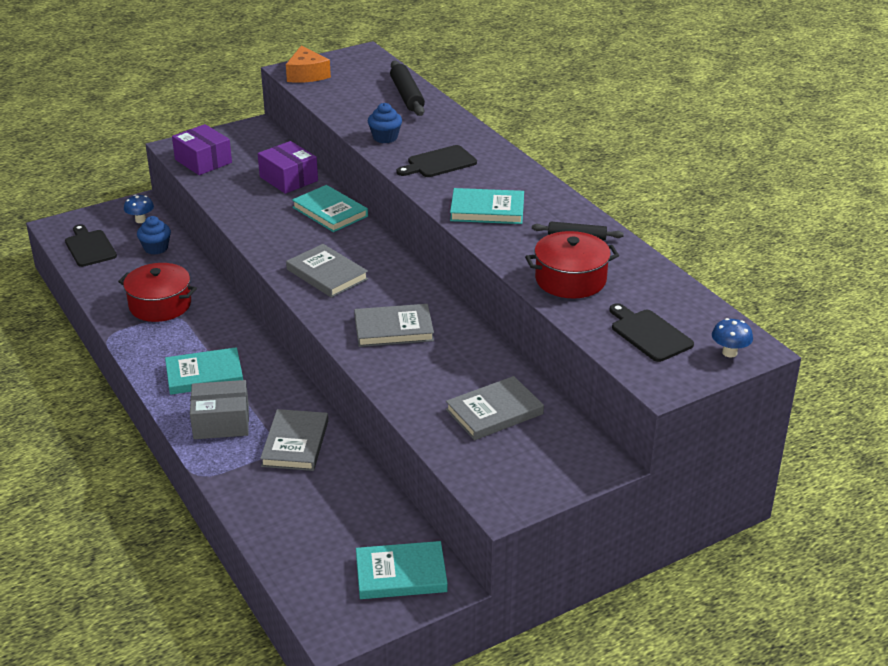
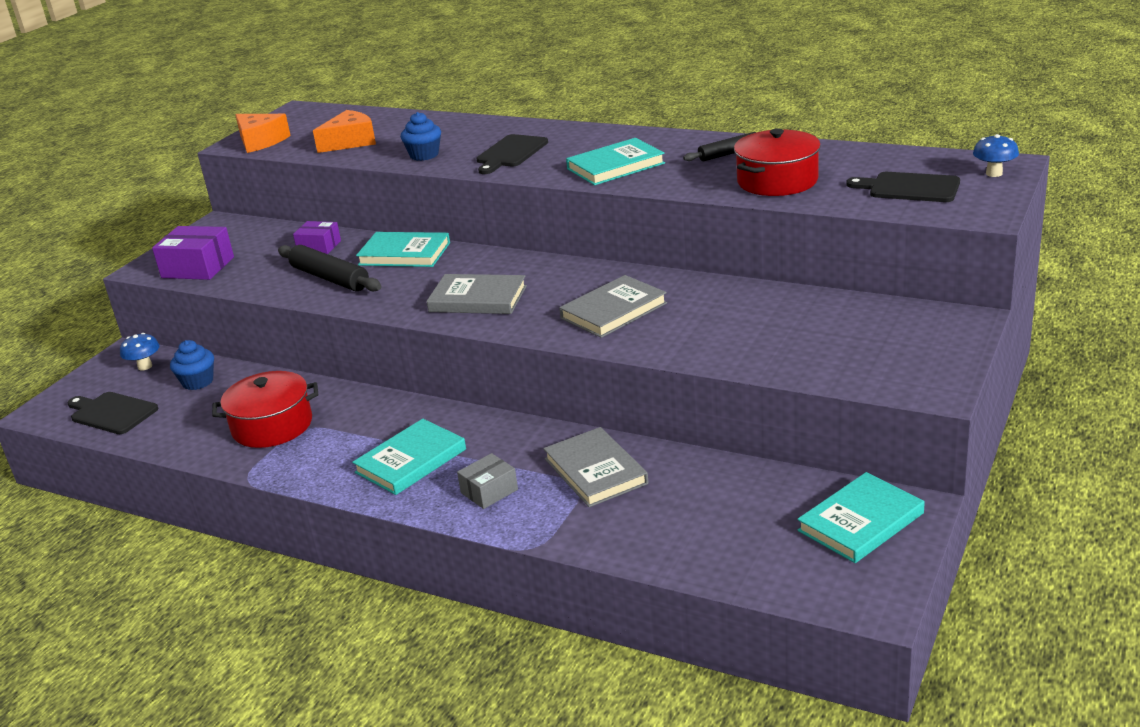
camera: 30 degrees left, 5 degrees down
(221, 422) = (489, 491): grey box -> grey box, size x0.62
(288, 179) = (319, 246): purple box -> purple box, size x0.62
(357, 102) = (350, 142): none -> orange cheese
(407, 95) = (394, 122): black rolling pin -> black rolling pin (330, 278)
(494, 412) = (810, 328): grey book -> none

